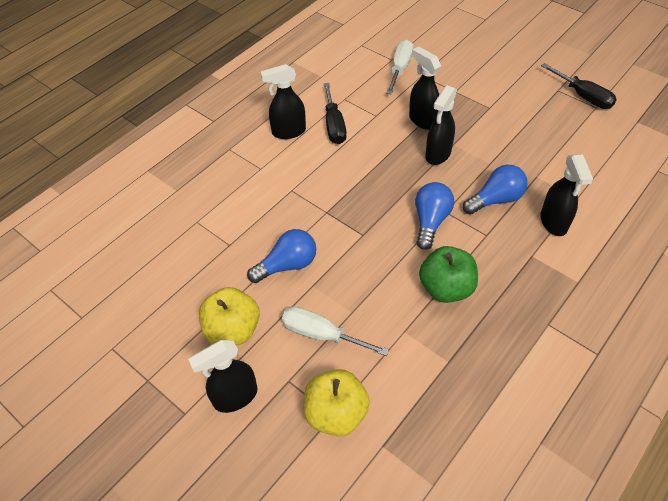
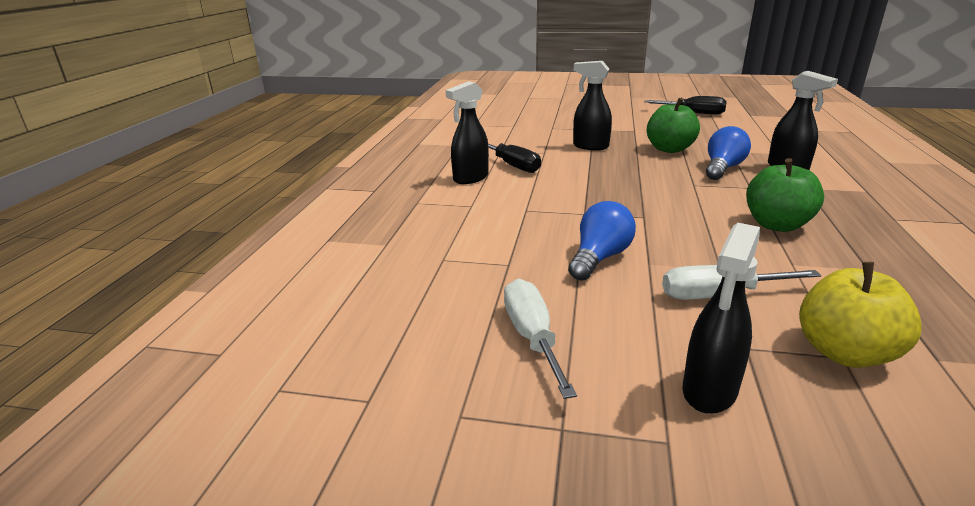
camera: 30 degrees left, 25 degrees down
(233, 330) = (612, 329): yellow apple -> none
(400, 69) = (528, 128): white screwdriver -> white screwdriver (532, 337)
(430, 221) = (691, 192): blue light bulb -> none
(437, 154) = (633, 159): black spray bottle -> none
(485, 151) = (669, 149): none -> green apple

